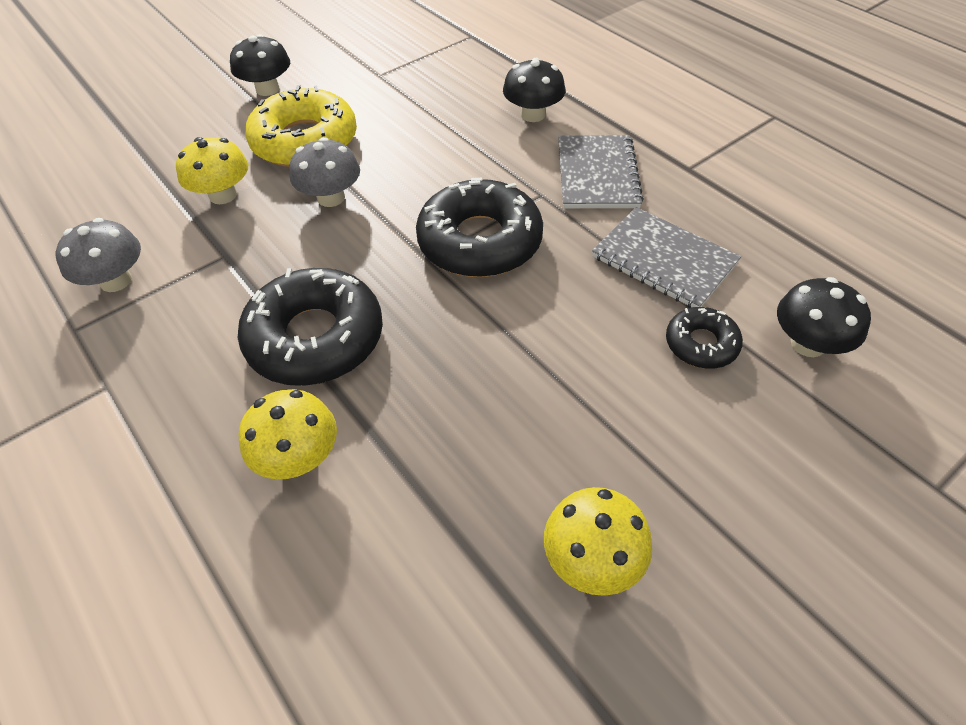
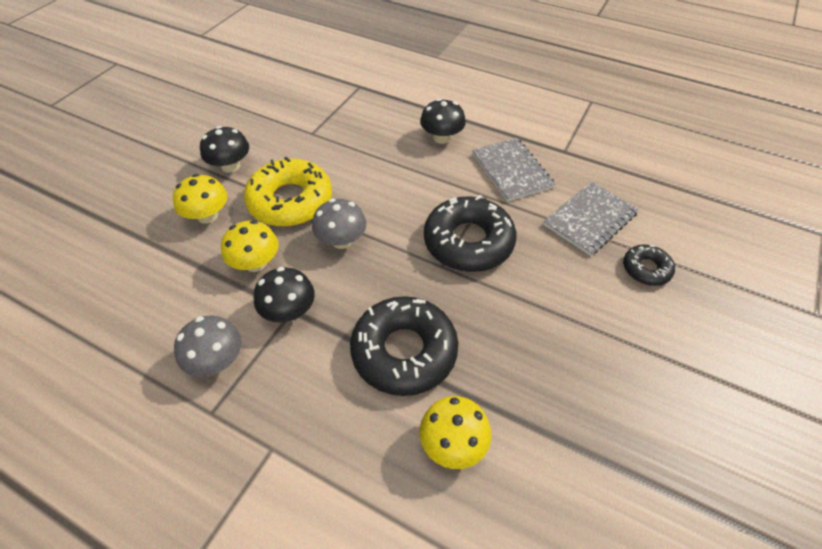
camera: 25 degrees left, 0 degrees up
(592, 559) = (676, 434): yellow mushroom -> yellow mushroom (207, 216)
(664, 260) = (590, 219): grey notebook -> grey notebook turned 60 degrees counterclockwise
(808, 343) = (701, 248): black mushroom -> black mushroom (289, 311)

